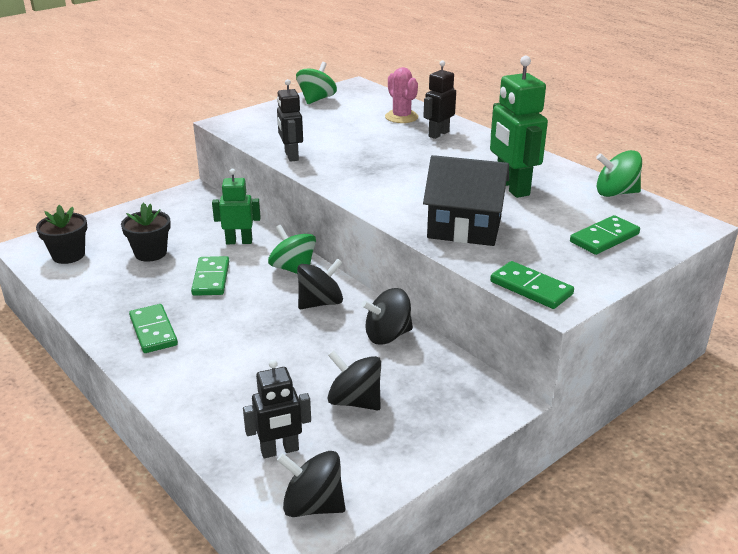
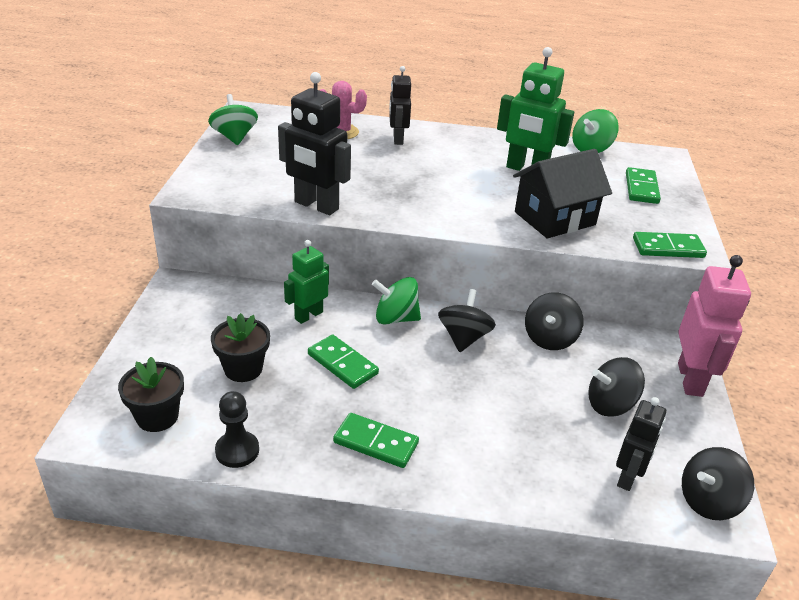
camera: 45 degrees left, 5 degrees up
(76, 293) = (237, 451): none -> black pawn
(291, 156) = (316, 206): black robot -> black robot, size x1.57
(462, 425) = (690, 379): none -> pink robot

